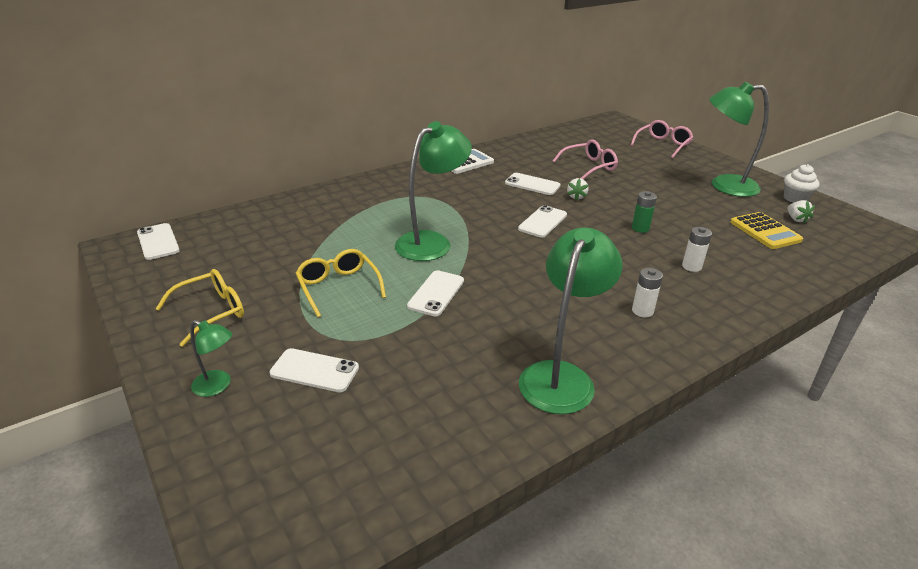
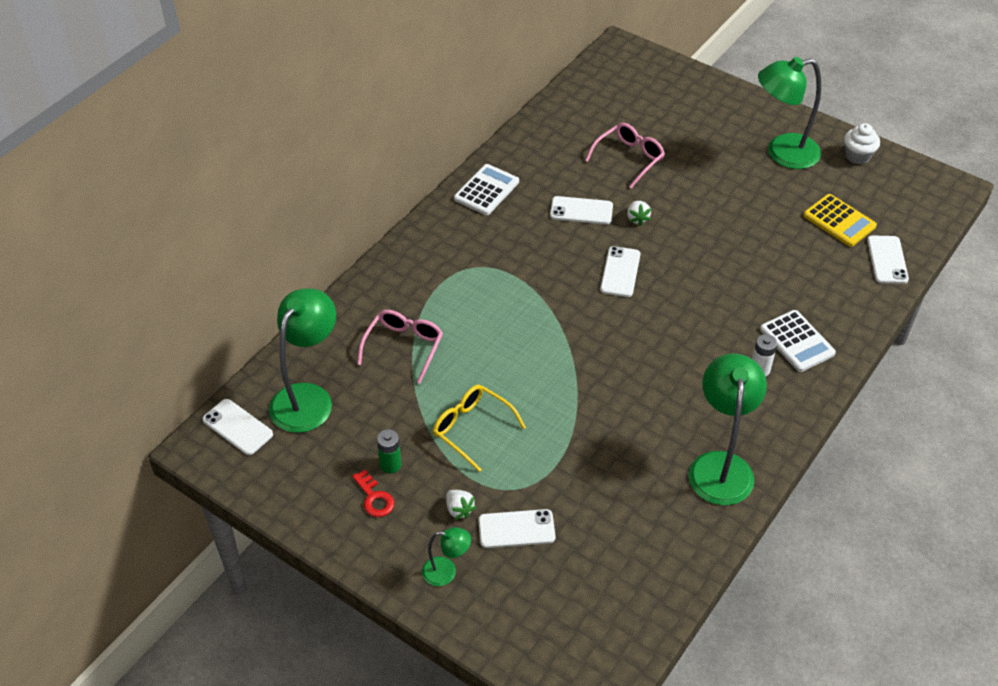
camera: 20 degrees left, 15 degrees up
(212, 312) = (374, 498): yellow glasses -> red key
(432, 242) = (524, 337): green lamp -> green lamp (308, 397)
(436, 293) = (568, 407): white phone -> white phone (887, 260)
(640, 228) = (720, 252): green battery -> green battery (390, 464)
(663, 145) = (695, 90): pink glasses -> pink glasses (404, 346)
(691, 266) = (785, 296): white battery -> none
(691, 300) = (797, 341): none -> white calculator
(796, 219) = (864, 192): white strawberry -> white strawberry (459, 509)

